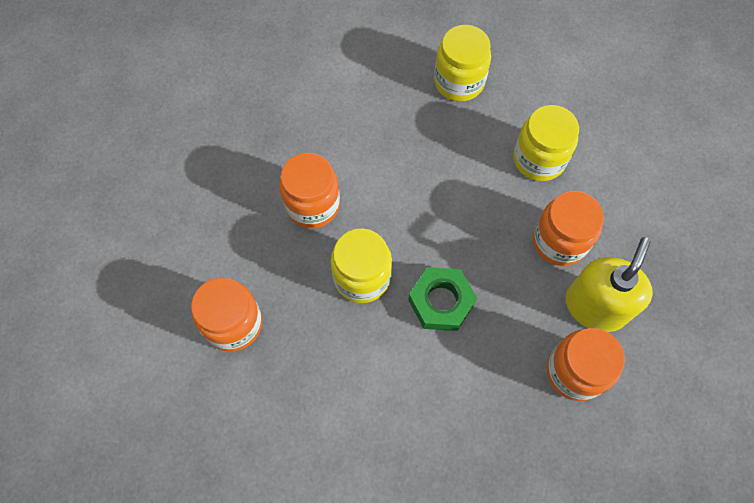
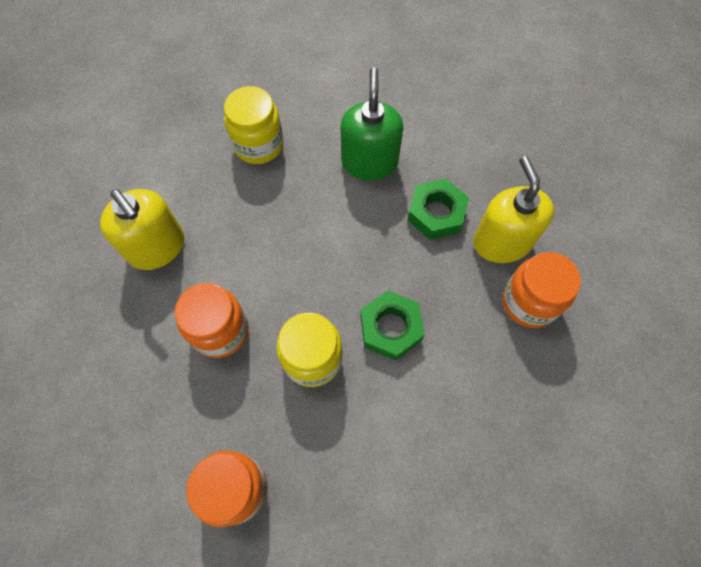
camera: 40 degrees left, 0 degrees up
(317, 109) = (157, 247): none -> yellow soap dispenser
(539, 159) = (369, 162): yellow jar -> green soap dispenser
(559, 241) = (436, 213): orange jar -> green nut

